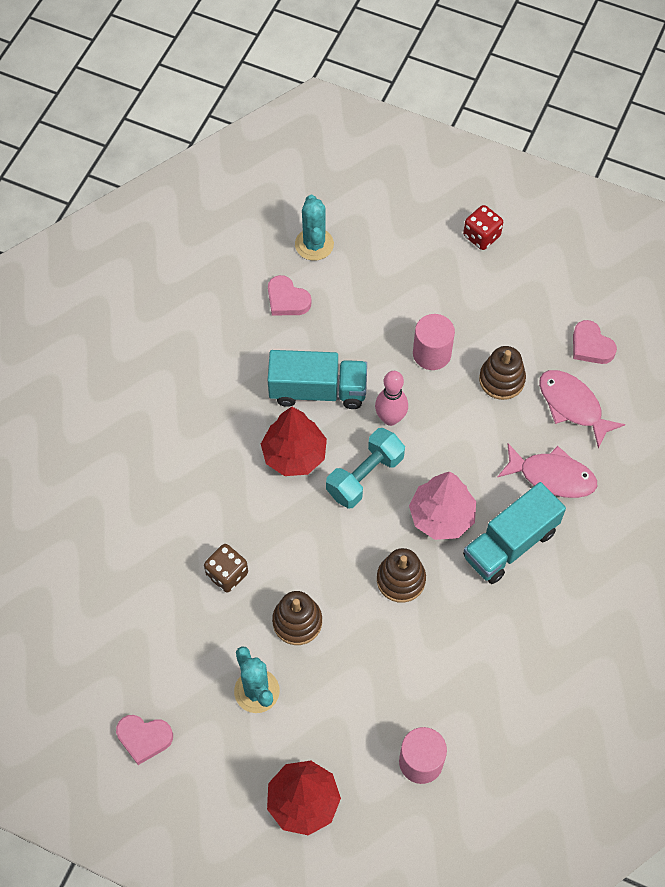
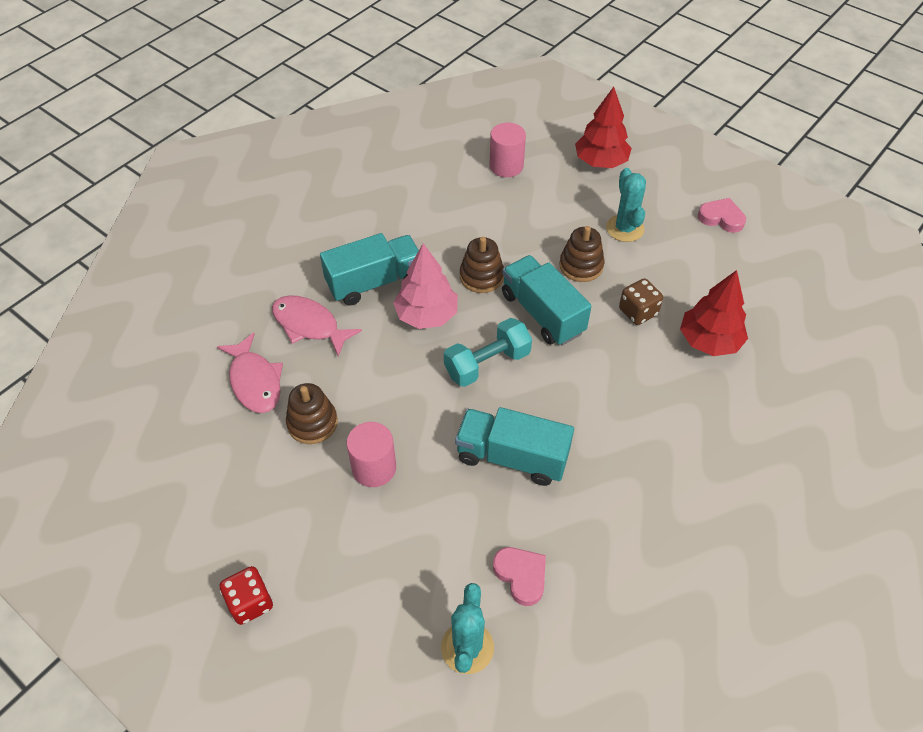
camera: 165 degrees left, 10 degrees down
(294, 454) = (553, 398): red tree -> red tree (709, 341)
(325, 548) = (542, 313): none -> turquoise truck
(390, 418) = (443, 411): pink bowling pin -> none
(591, 346) = (201, 435): pink heart -> none

